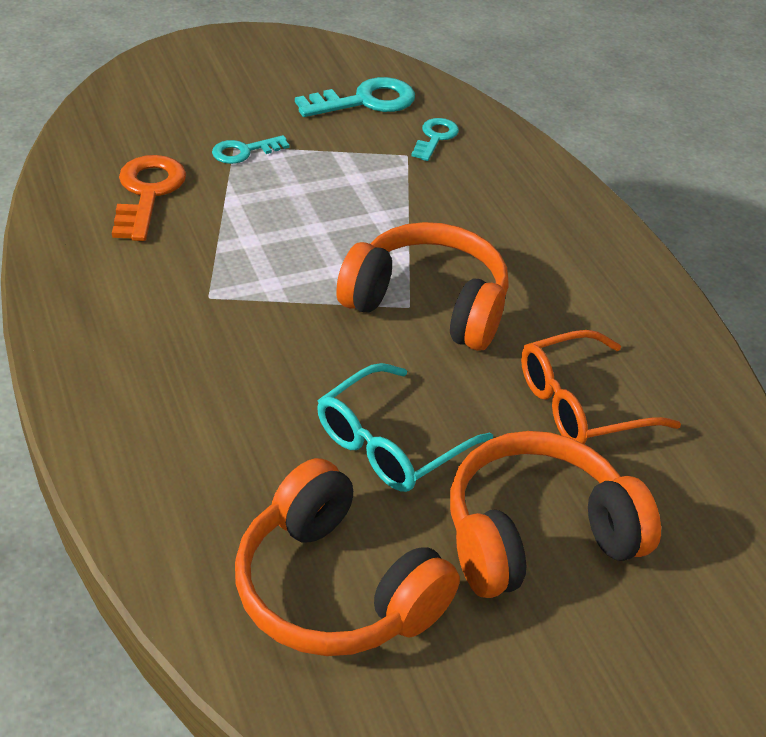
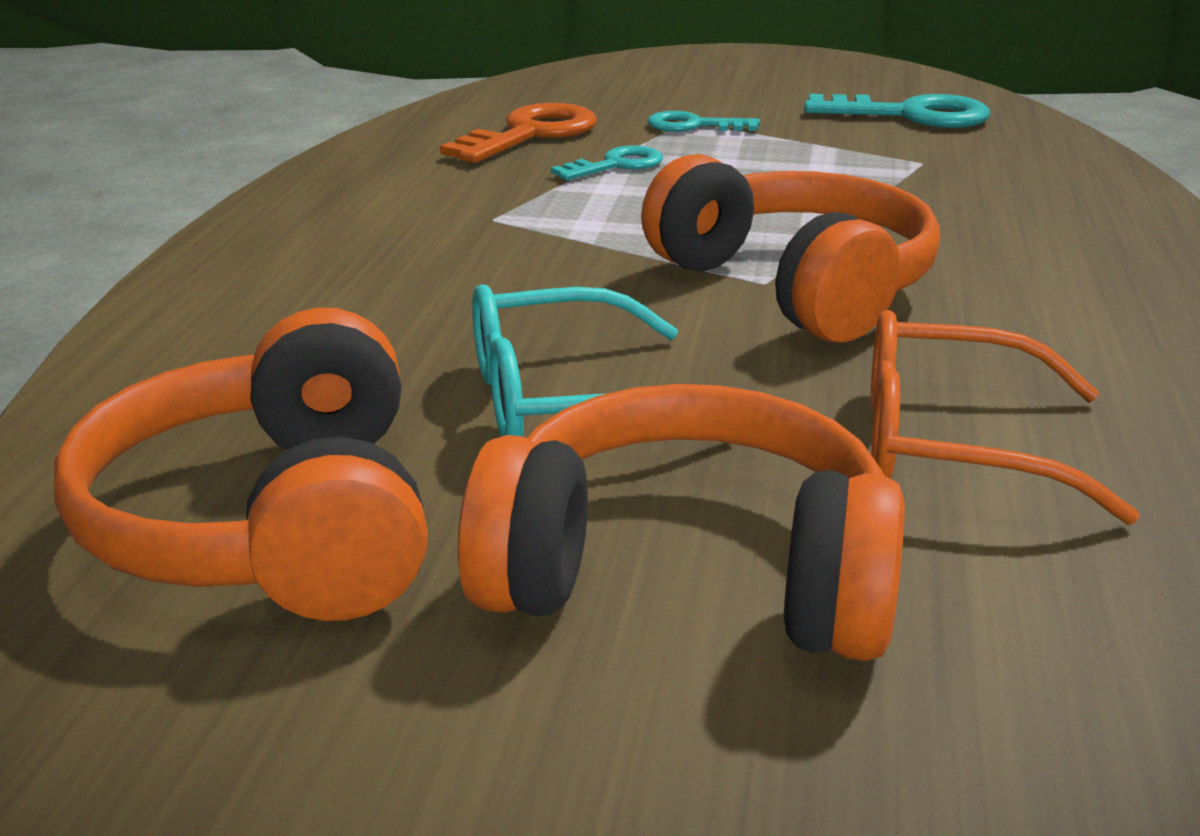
camera: 35 degrees right, 15 degrees down
(435, 137) = (983, 155): turquoise key -> turquoise key (616, 165)

